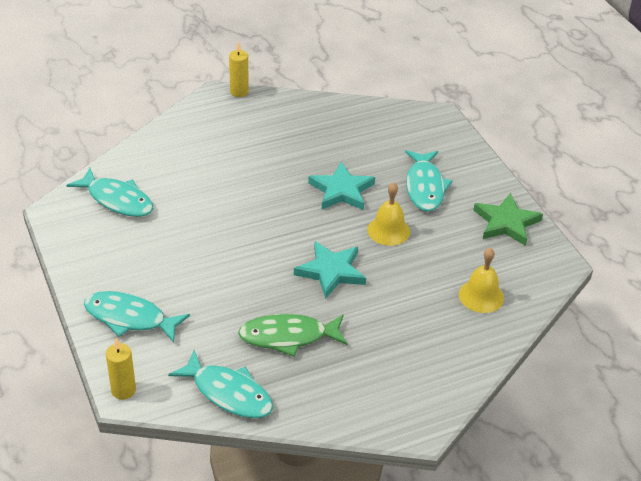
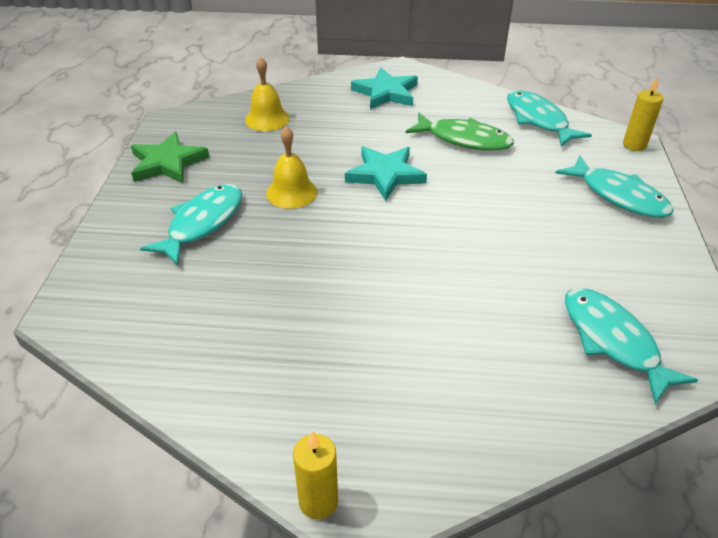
camera: 150 degrees left, 0 degrees up
(341, 190) = (301, 251): turquoise star -> turquoise star (386, 92)

